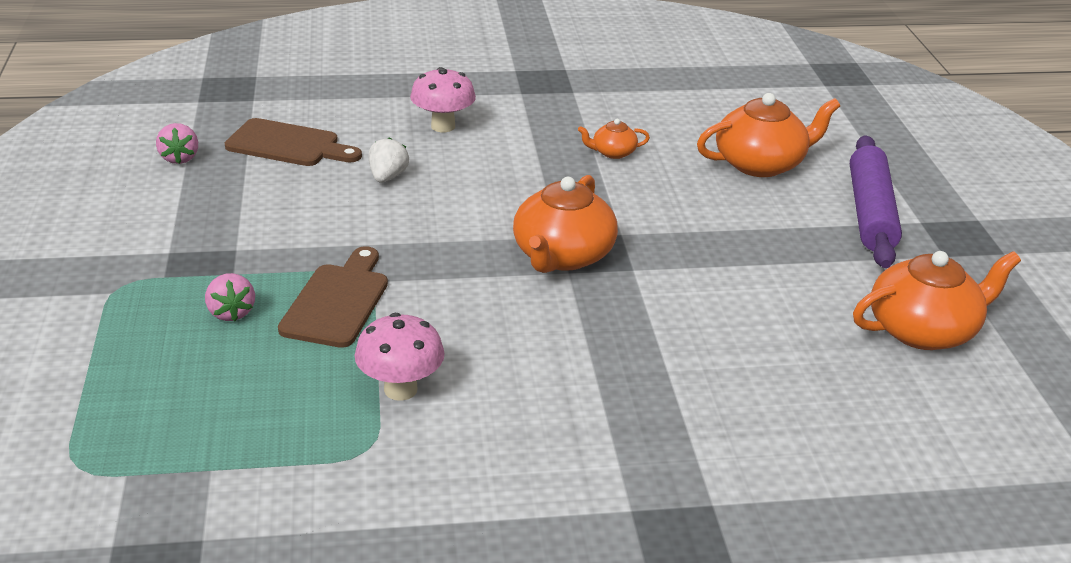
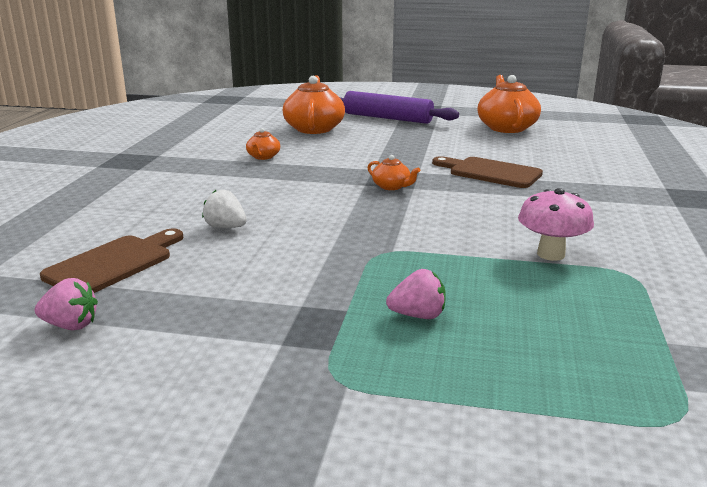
camera: 70 degrees left, 10 degrees down
(337, 301) = (419, 266): brown cutting board -> brown cutting board (490, 172)
(443, 126) = (160, 199): pink mushroom -> none
(562, 256) = (392, 186): orange teapot -> orange teapot, size x0.49

